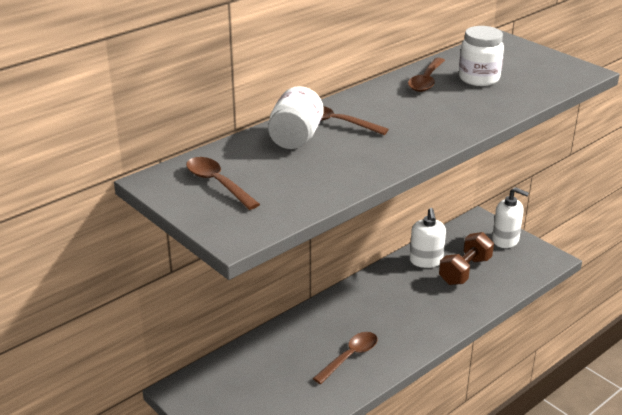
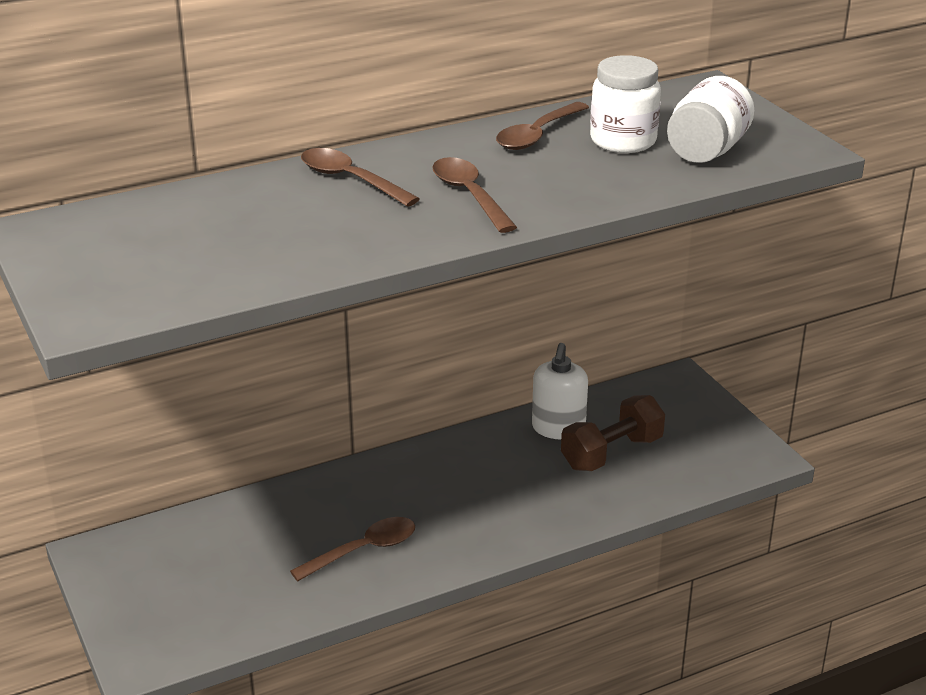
camera: 15 degrees right, 0 degrees up
(217, 183) = (116, 243): brown spoon -> brown spoon (469, 195)
(295, 138) = (275, 195): white jar -> white jar (707, 151)
(505, 240) = (703, 416): white soap dispenser -> none

